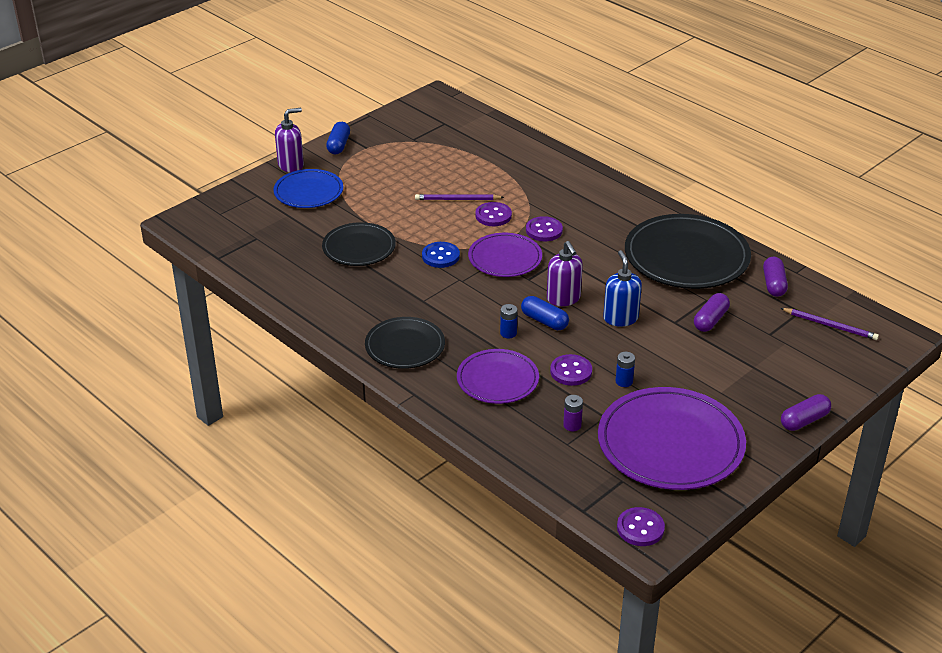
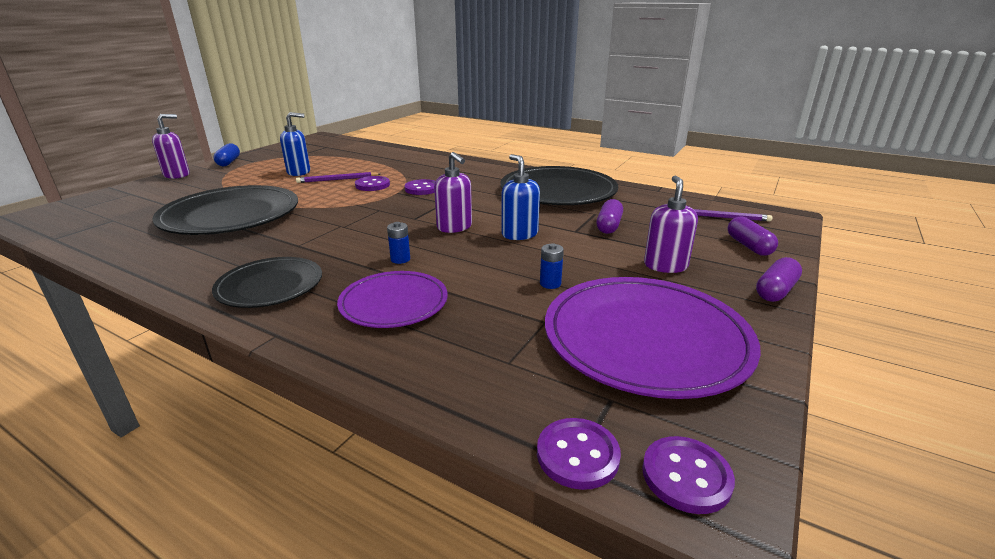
camera: 15 degrees left, 10 degrees down
(308, 192) = (188, 187): blue plate -> none
(359, 247) = (231, 215): black plate -> black plate, size x1.69
(416, 178) = (299, 172): none -> blue soap dispenser
(440, 256) = (320, 213): blue button -> none
(505, 258) = (387, 207): purple plate -> none
(544, 321) = (439, 245): blue capsule -> none
(571, 371) = (484, 283): purple button -> purple button (577, 455)
(572, 425) = (506, 338): purple battery -> none
(731, 379) = (665, 265): none -> purple soap dispenser
(774, 284) = (646, 198): purple capsule -> purple capsule (749, 246)

